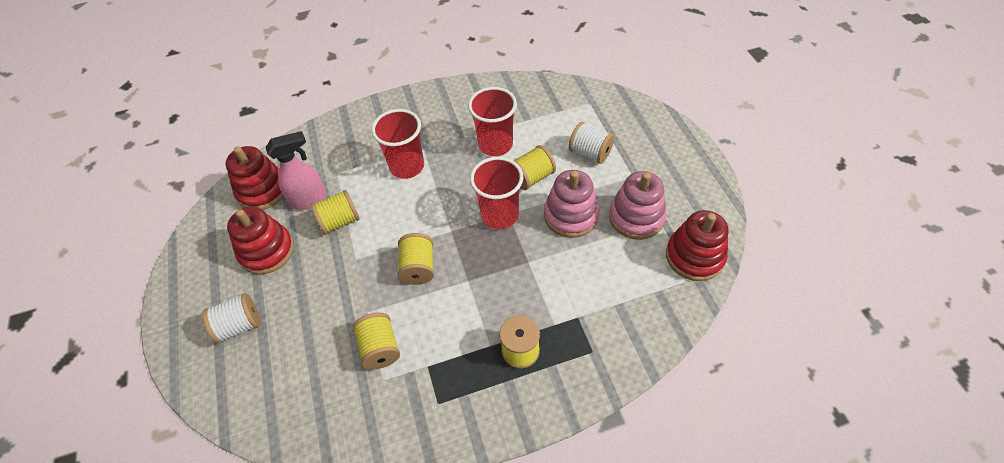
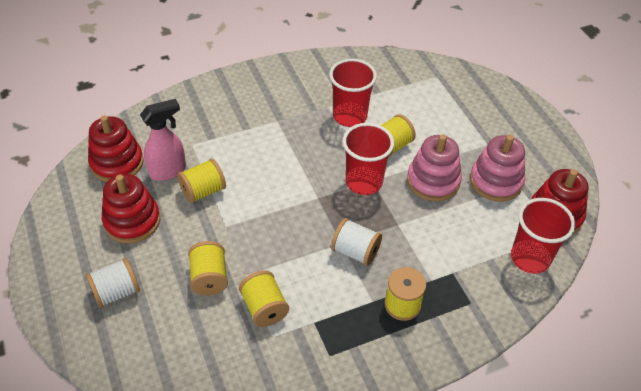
camera: 10 degrees left, 5 degrees down
(407, 166) = (263, 138): red cup -> red cup (530, 258)
(418, 267) = (290, 232): yellow spool -> yellow spool (209, 278)
(590, 153) = (443, 123): white spool -> white spool (355, 251)

